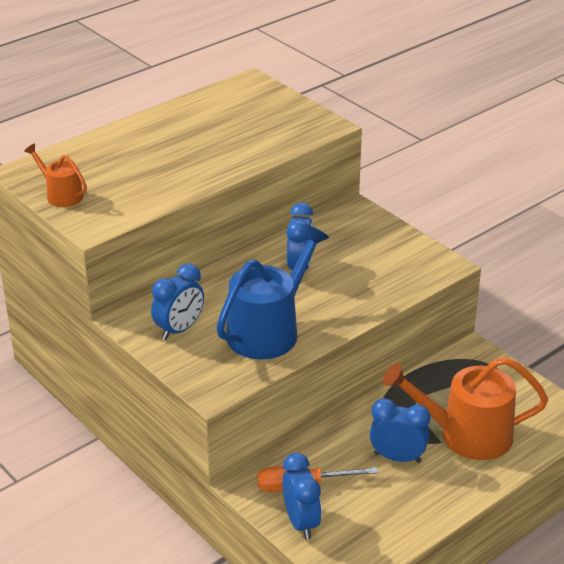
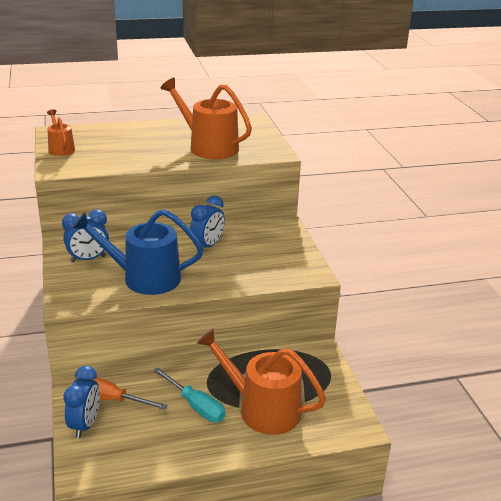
camera: 25 degrees right, 5 degrees down
(239, 139) = (209, 147): none -> orange watering can
(268, 331) = (144, 278): blue watering can -> blue watering can turned 150 degrees counterclockwise
(397, 458) = (196, 406): blue clock -> turquoise screwdriver

